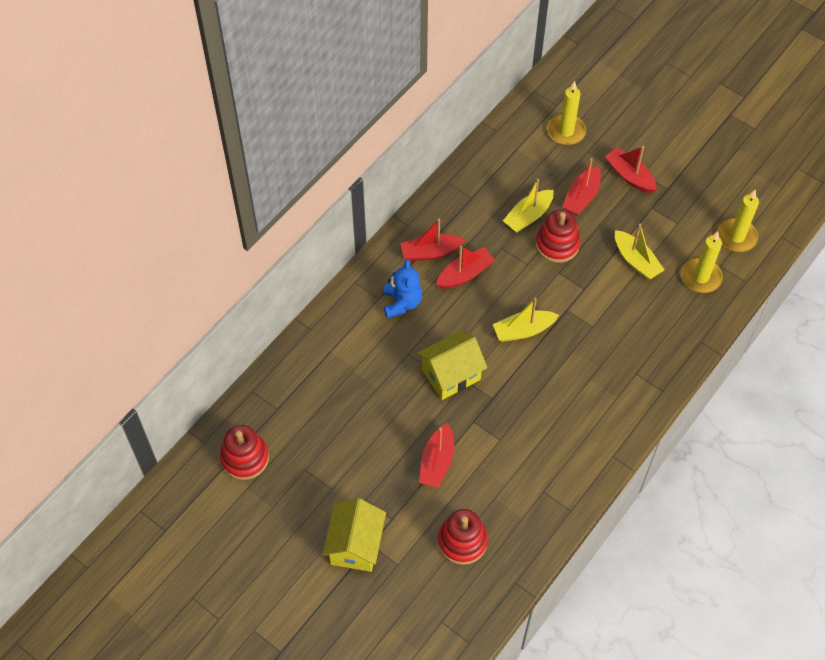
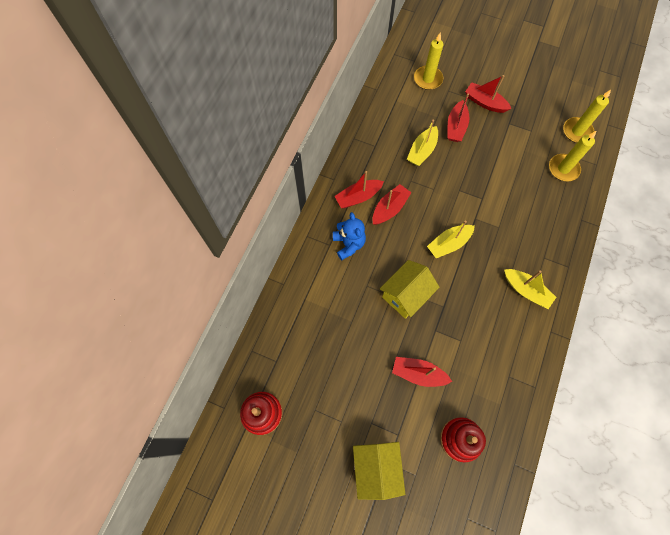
camera: 15 degrees left, 10 degrees up
(437, 462) = (418, 373): red boat -> red boat turned 105 degrees clockwise
(557, 244) = (450, 168): red stacking toy -> none
(636, 261) = (512, 167): yellow boat -> yellow boat (526, 290)

